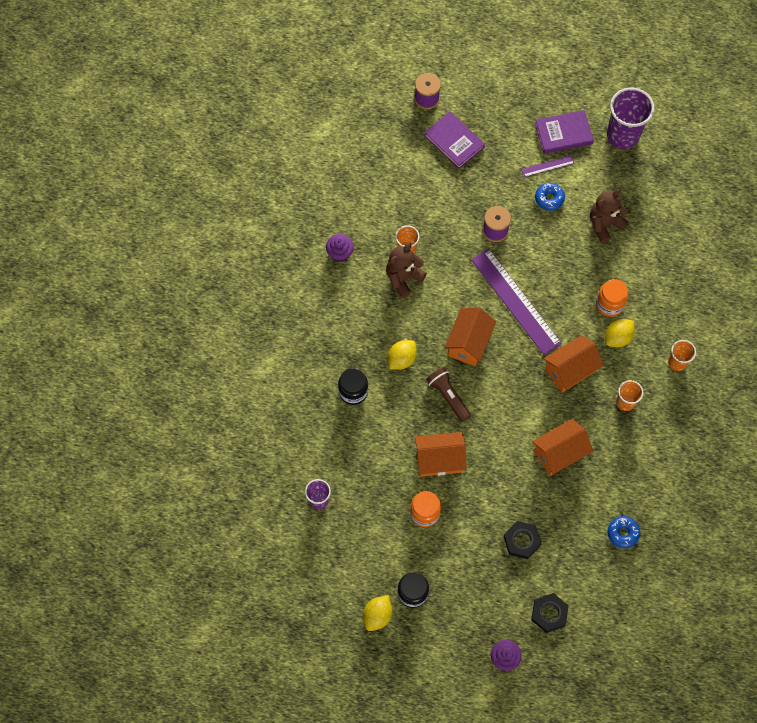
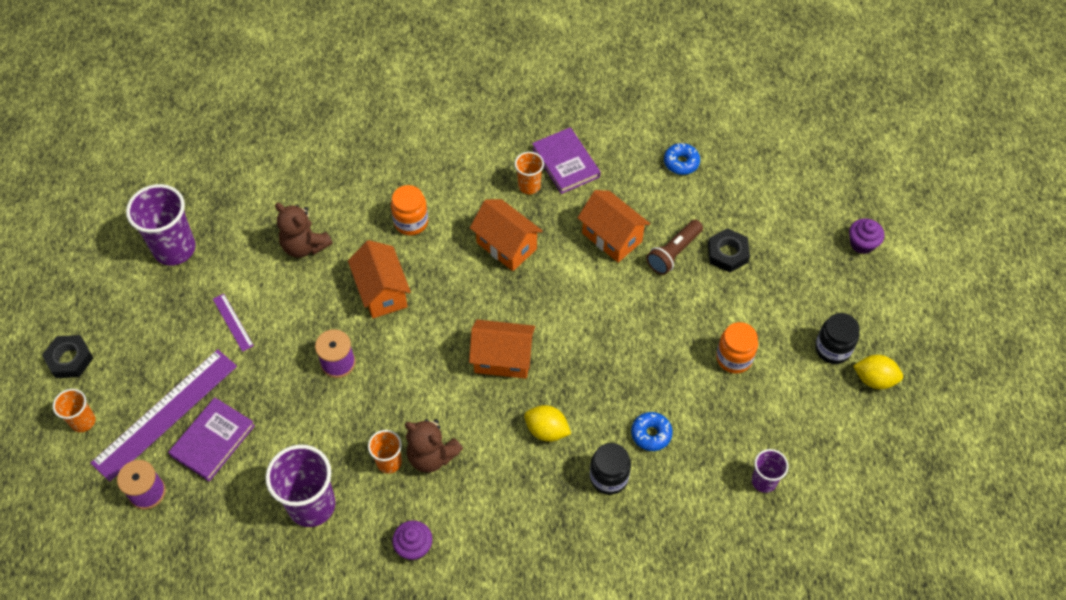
camera: 105 degrees left, 10 degrees down
(388, 195) = (311, 505): none -> purple cup
(439, 460) = (663, 357): orange house -> orange house (382, 292)
(448, 396) = (579, 366): brown flashlight -> brown flashlight (673, 253)
(515, 301) = (432, 319): purple ruler -> purple ruler (165, 414)
(549, 198) = (280, 311): blue donut -> blue donut (651, 434)
(549, 613) = (796, 212): black nut -> black nut (70, 359)
(563, 133) = (181, 313): purple book -> purple book (566, 163)
(618, 337) = (451, 206): yellow lemon -> none
(677, 362) = (466, 146): orange cup -> orange cup (83, 421)

